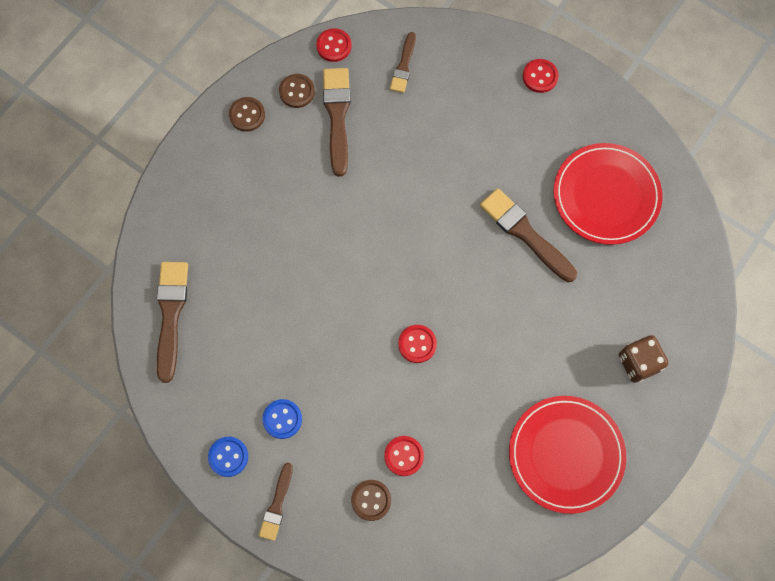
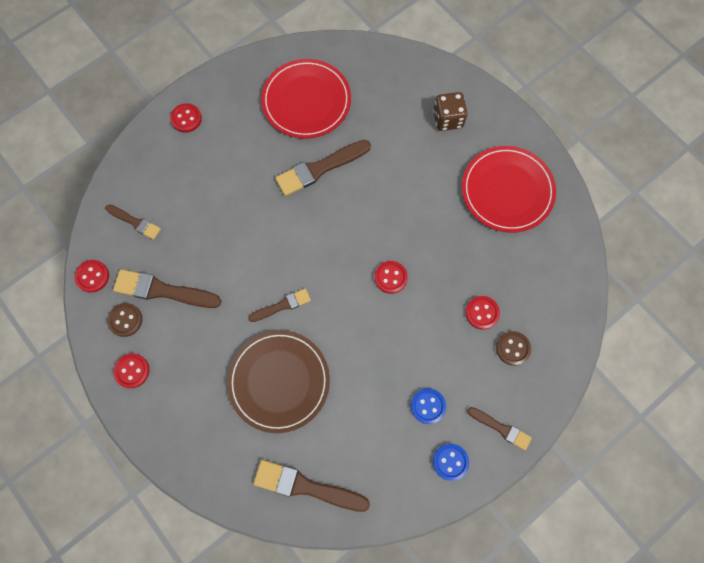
camera: 75 degrees left, 0 degrees up
(247, 115) = (132, 371): brown button -> red button
(271, 258) = (279, 381): none -> brown plate
(353, 238) = (282, 305): none -> brown brush

